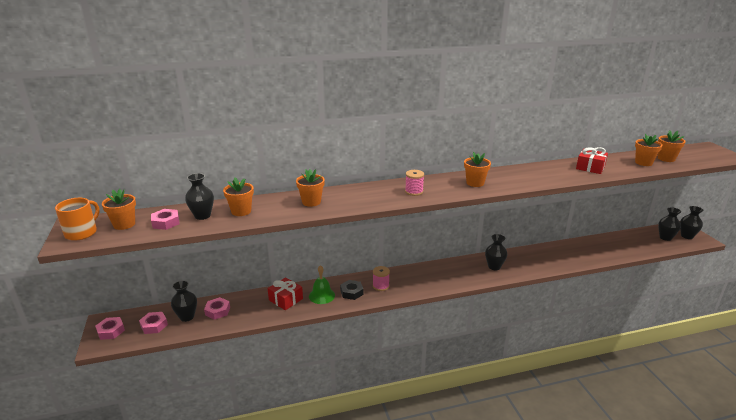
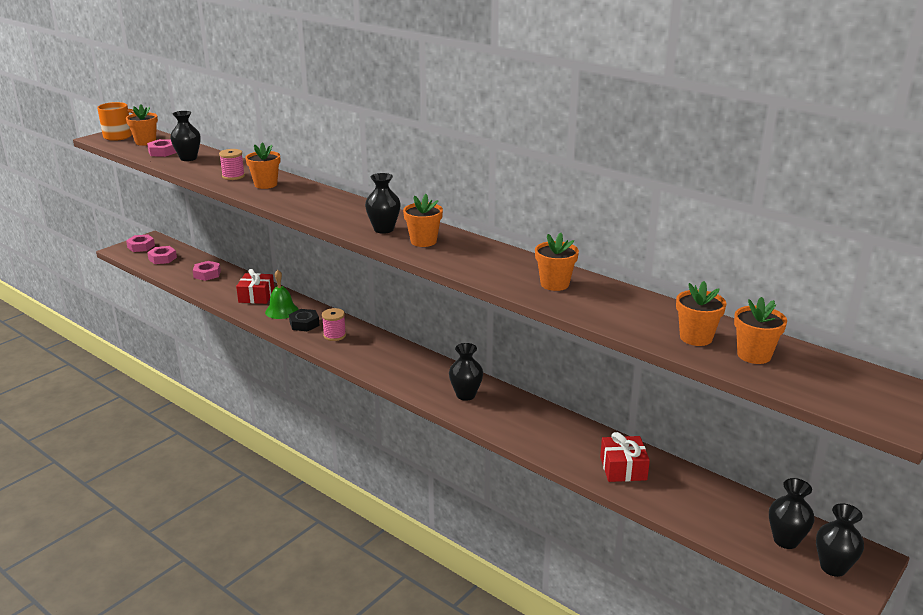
camera: 55 degrees right, 0 degrees up
(187, 317) = (186, 265): black vase -> black vase (383, 229)
(241, 211) = (213, 167): orange flower pot -> orange flower pot (554, 284)
(414, 192) = (351, 218): pink spool -> pink spool (233, 176)
(590, 167) = (599, 300): red gift -> red gift (623, 468)

